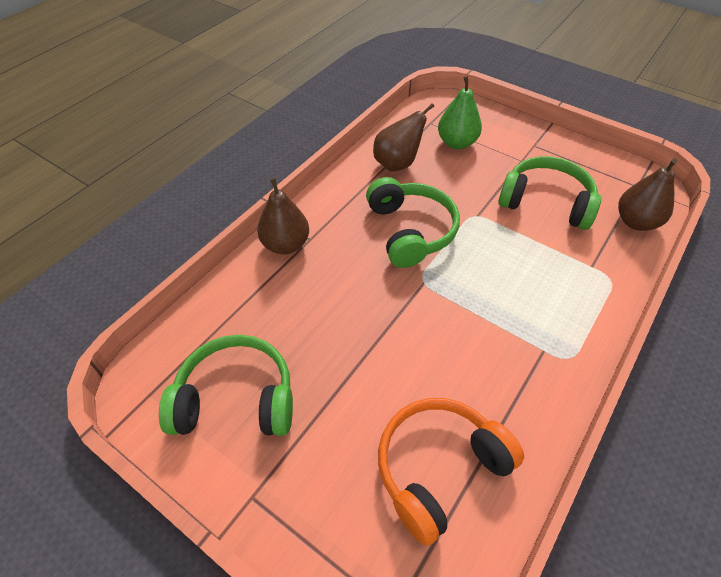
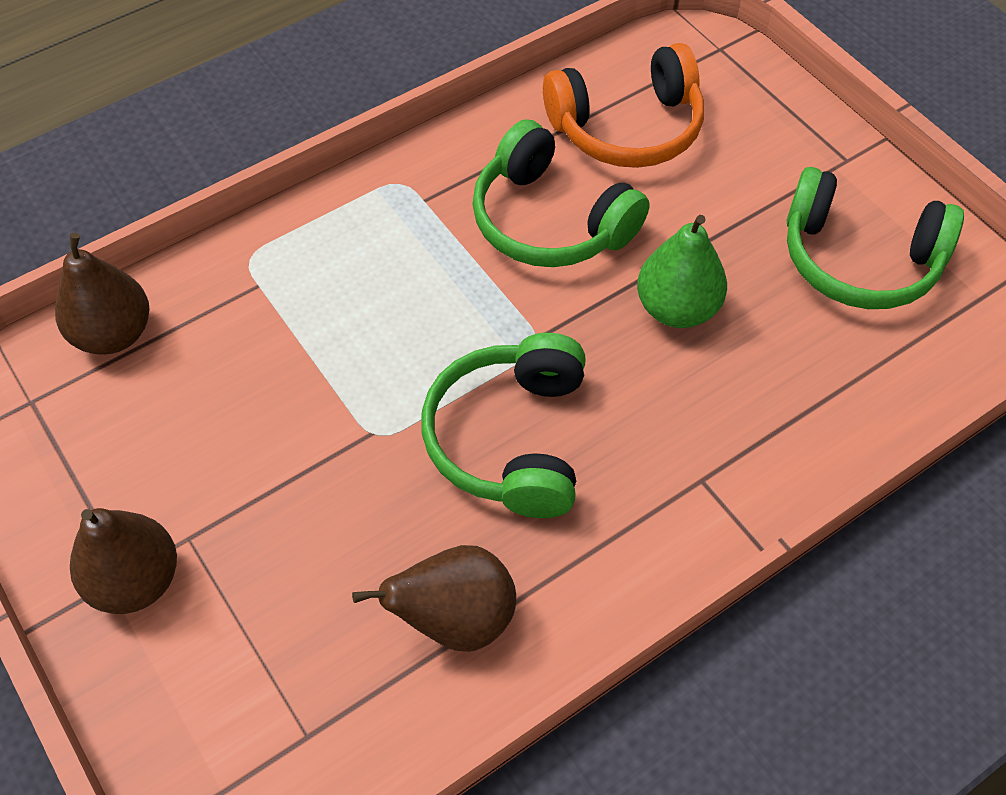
camera: 160 degrees left, 5 degrees up
(286, 244) = (749, 481): brown pear -> brown pear (135, 580)
(456, 143) = (289, 639): green pear -> green pear (677, 308)
(546, 202) = (228, 420): green headphones -> green headphones (550, 220)

